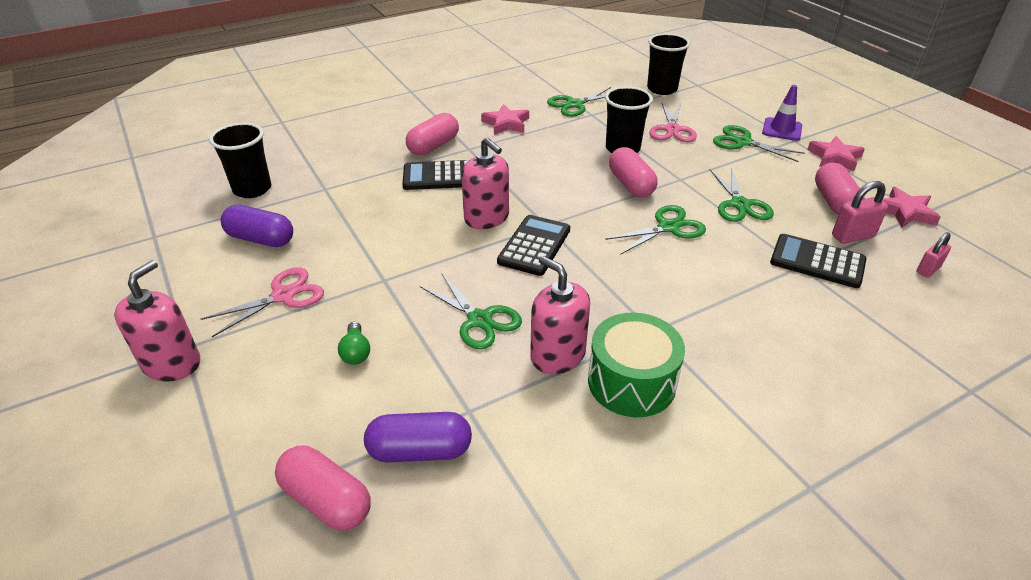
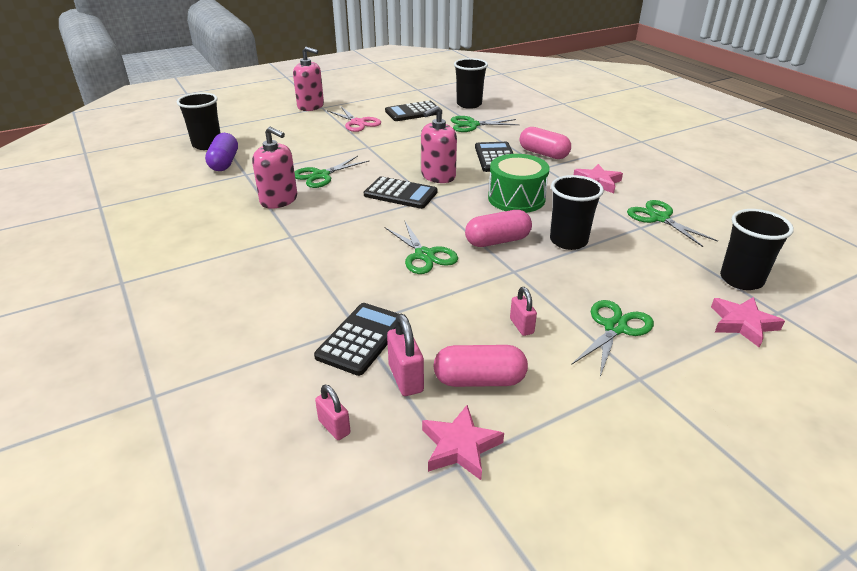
camera: 90 degrees right, 5 degrees down
(261, 239) = (413, 112): purple capsule -> black calculator
(327, 500) = (207, 145): pink capsule -> black cup
(356, 352) = (304, 143): green light bulb -> none
(557, 355) = (279, 200): pink soap dispenser -> pink soap dispenser turned 75 degrees clockwise
(631, 382) = (244, 224): green drum -> green drum (516, 198)
(672, 129) = (626, 276): pink scissors -> none
(740, 205) = (467, 303): green scissors -> green scissors (472, 125)
(759, 180) = (521, 326): none -> pink padlock
(782, 129) = (669, 372): purple traffic cone -> none
(834, 157) = (600, 410): pink star -> pink star (742, 324)

